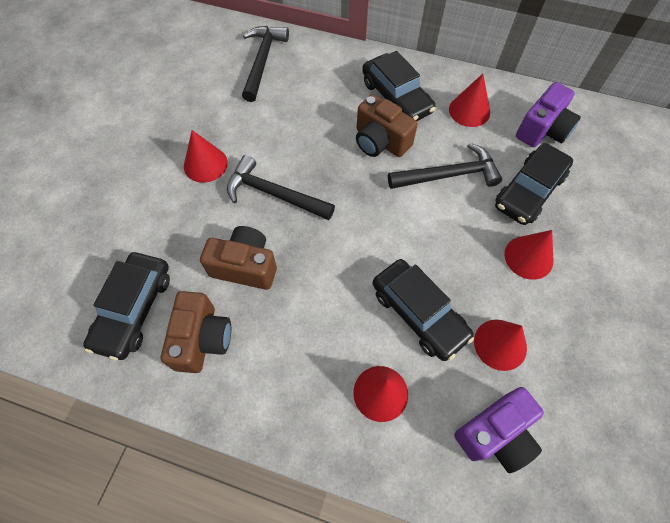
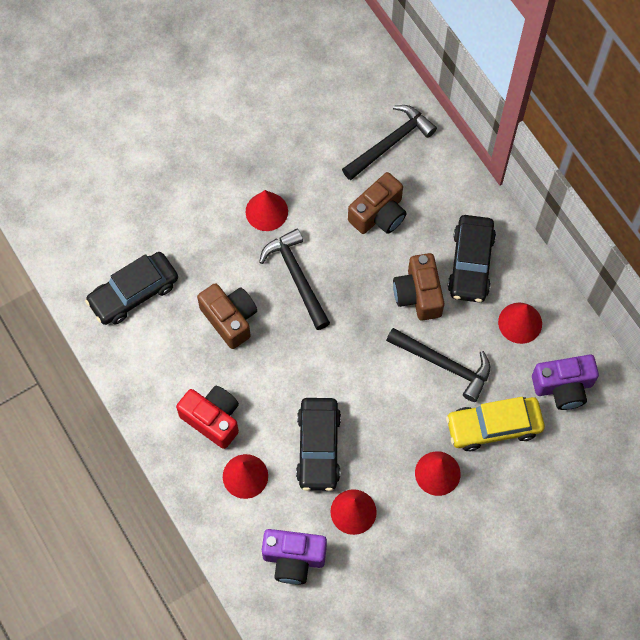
camera: 40 degrees right, 5 degrees up
(202, 339) = (162, 349): brown camera -> brown camera (379, 214)
(304, 365) = (213, 419): none -> red camera
(529, 191) = (493, 426): black car -> yellow car

